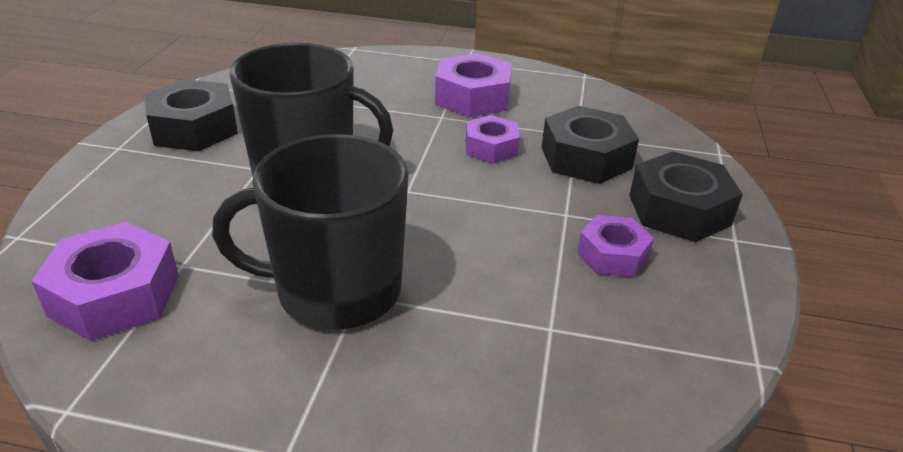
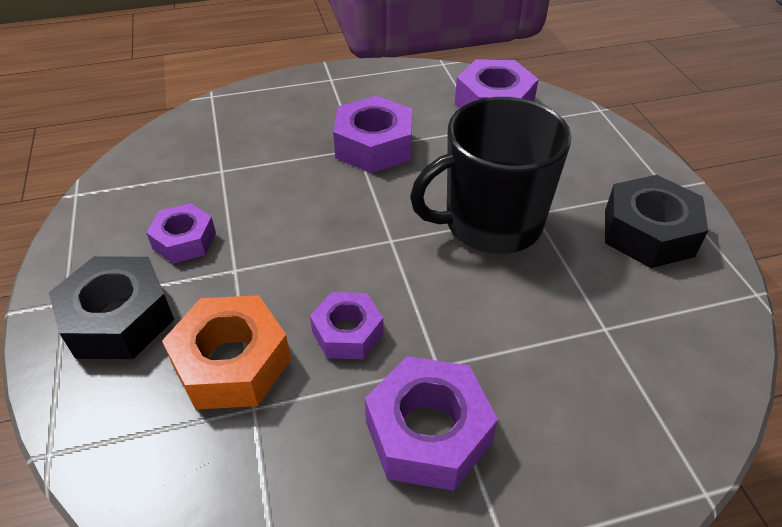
camera: 155 degrees right, 10 degrees up
(335, 291) = (374, 146): black mug -> purple nut
(586, 158) = (232, 363): black nut -> orange nut

